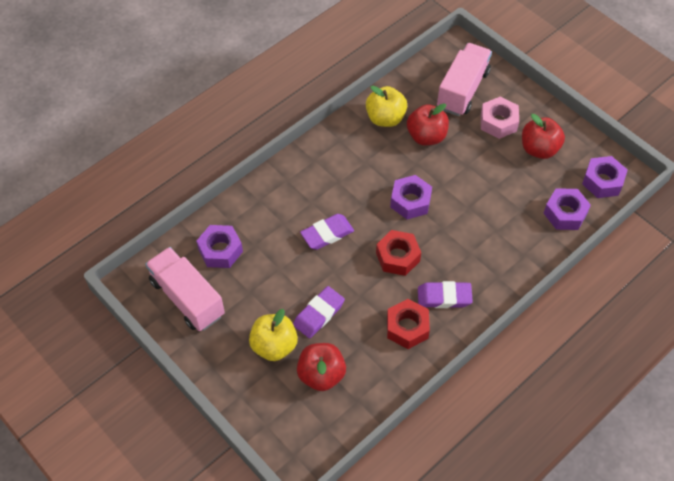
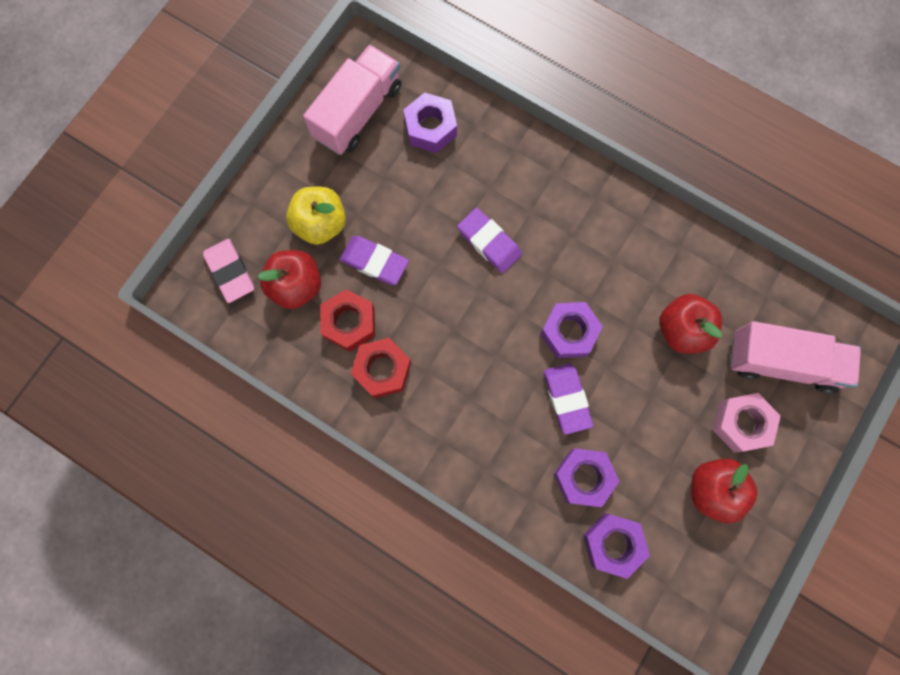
camera: 75 degrees right, 20 degrees up
(294, 423) = (230, 272): none -> pink eraser
(385, 118) = (694, 269): yellow apple -> none
(398, 257) = (480, 335): red nut -> red nut (349, 323)
(444, 297) = (437, 406): purple eraser -> purple eraser (567, 399)
(602, 181) = (685, 591): purple nut -> purple nut (583, 478)

